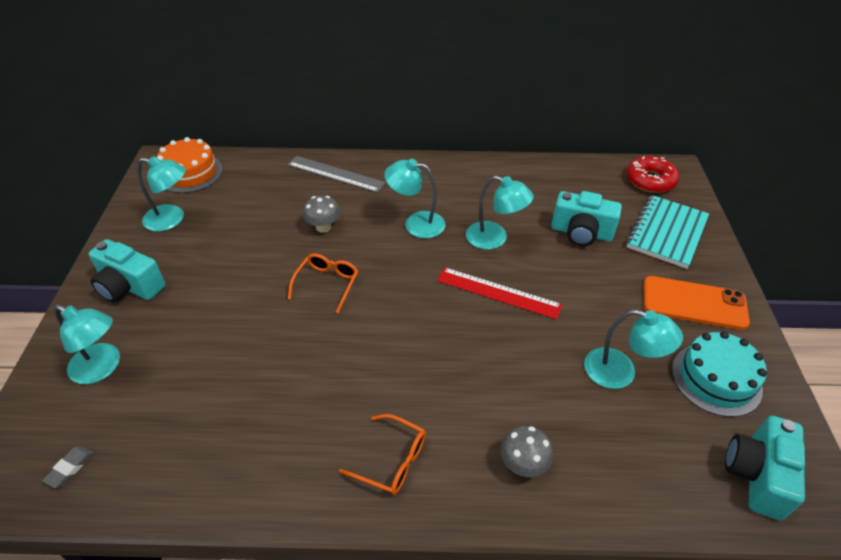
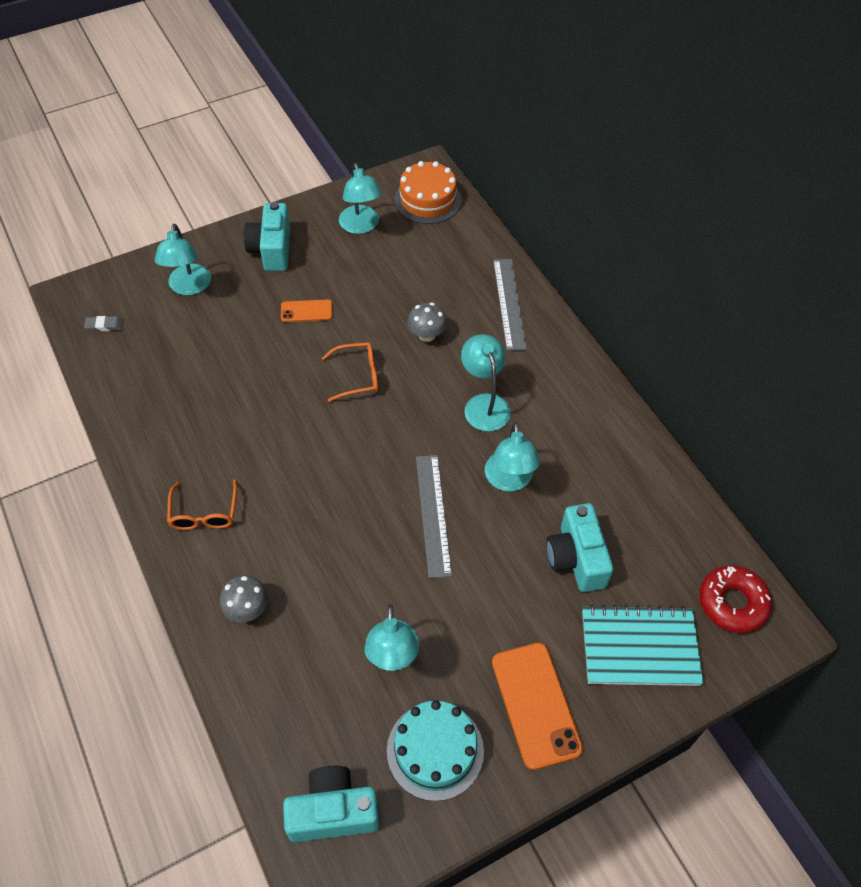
camera: 60 degrees right, 10 degrees up
(225, 290) = (306, 311): none -> orange phone
(498, 292) = (433, 514): red ruler -> grey ruler

